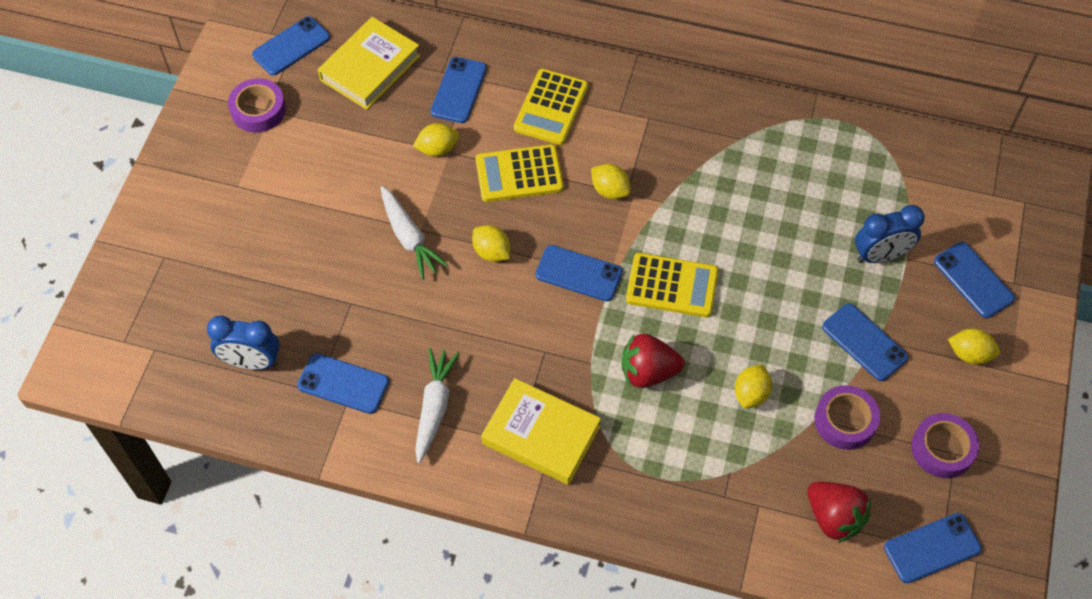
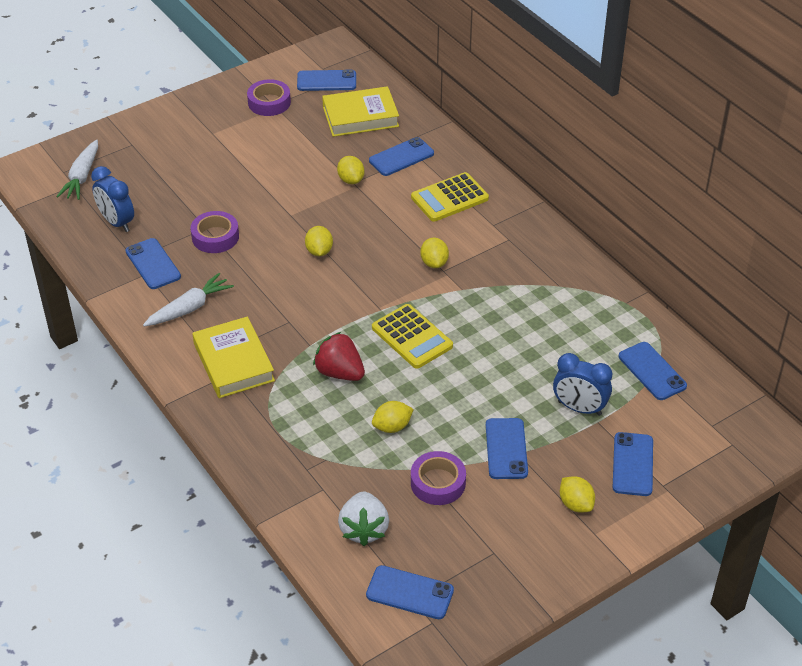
camera: 40 degrees right, 15 degrees down
(409, 237) = (279, 215): white carrot -> white carrot (82, 176)
(437, 149) = (351, 180): yellow lemon -> yellow lemon turned 45 degrees clockwise
(519, 174) = (386, 221): yellow calculator -> none
(578, 273) = (359, 294): blue phone -> blue phone (652, 371)
(834, 517) = (364, 529): red strawberry -> white strawberry
(942, 449) = (487, 543): purple tape -> purple tape (215, 237)

